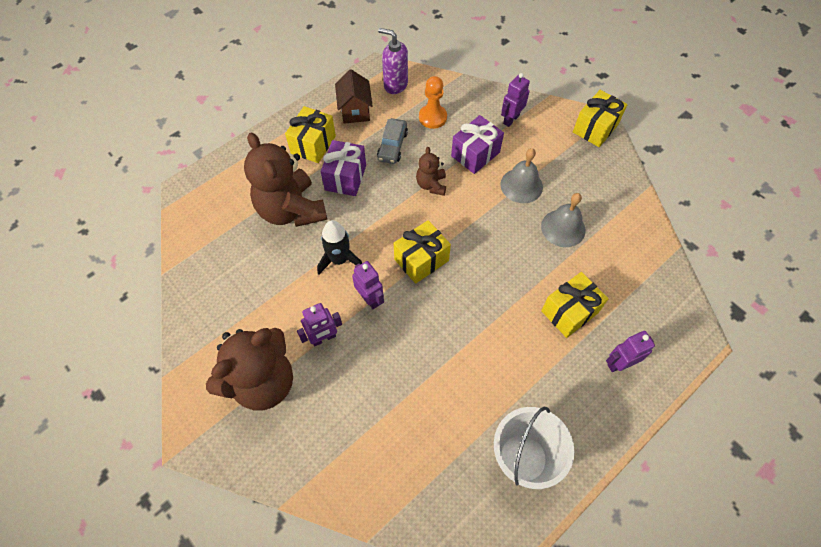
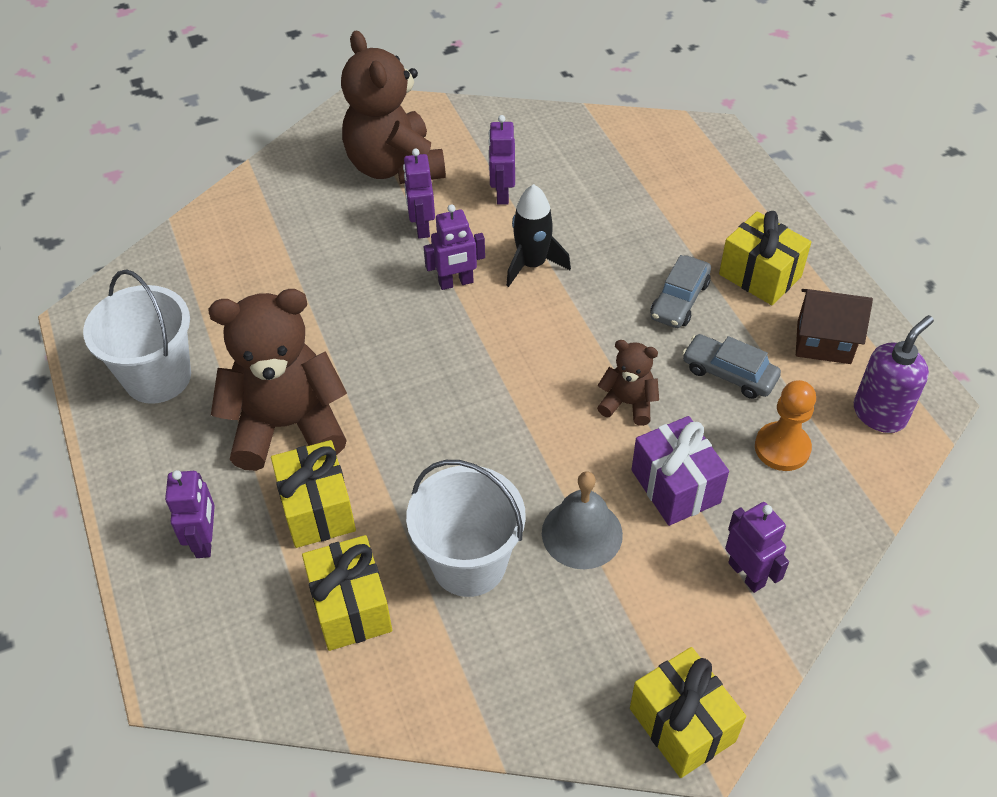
camera: 110 degrees right, 10 degrees down
(276, 297) = (502, 194): none -> purple robot
(291, 210) = (638, 230): brown teddy bear -> brown teddy bear (287, 425)
(345, 177) = (679, 300): purple gift -> grey car
(421, 260) = (491, 353): yellow gift -> yellow gift (350, 607)
(563, 228) = (469, 563): grey bell -> white bucket

